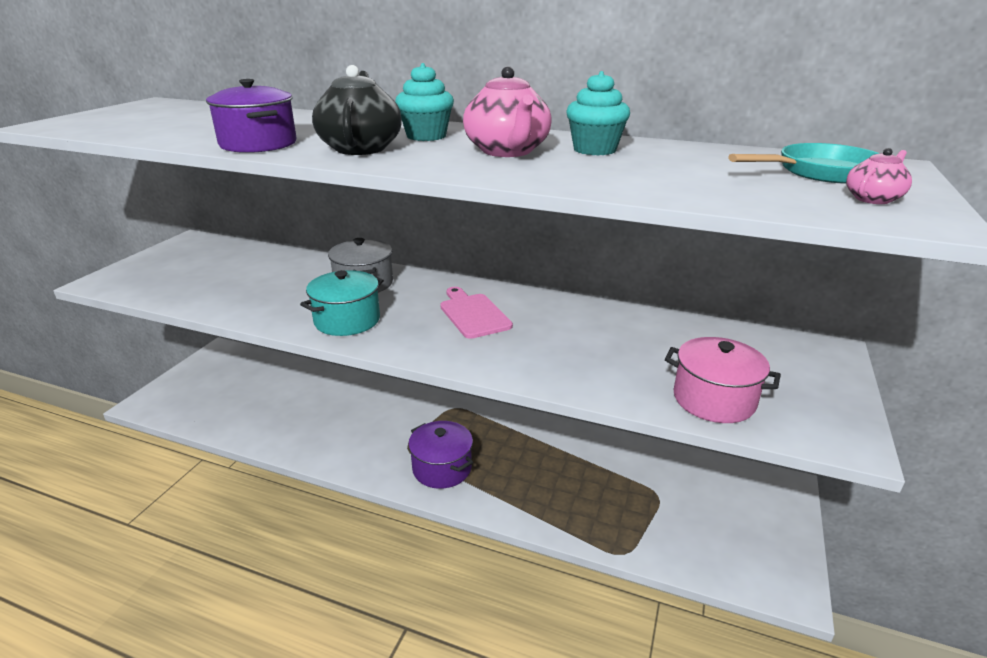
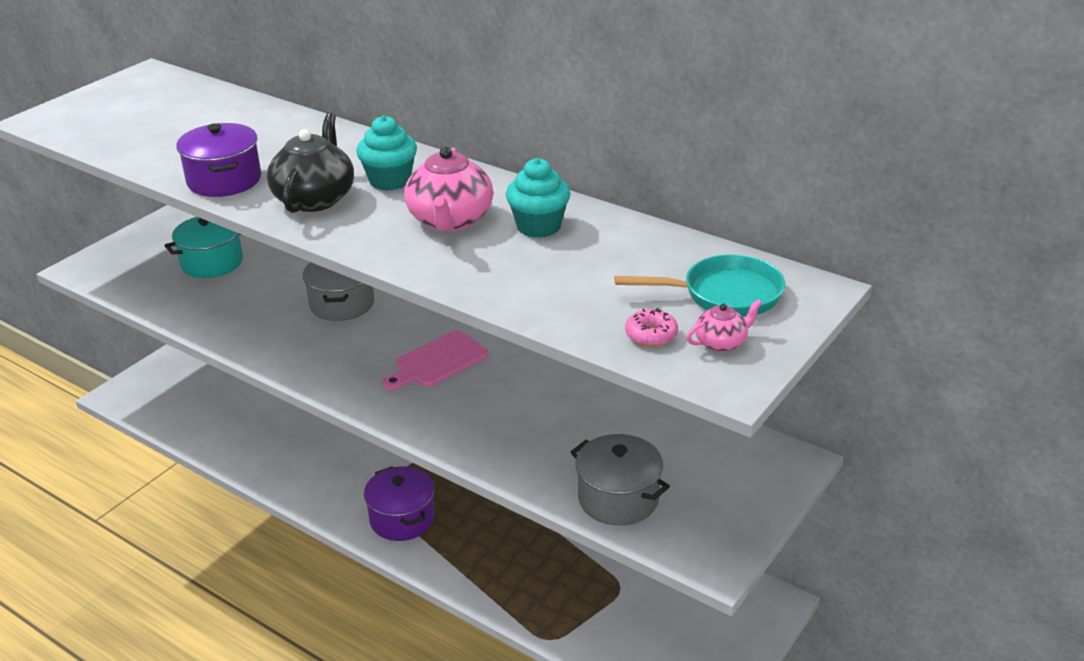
camera: 15 degrees right, 5 degrees up
(347, 320) = (307, 352): turquoise pot -> turquoise pot (212, 263)
(473, 314) = (438, 361): pink cutting board -> pink cutting board turned 120 degrees counterclockwise
(714, 399) = (618, 499): pink pot -> grey pot
(798, 199) = (651, 335): none -> pink donut

